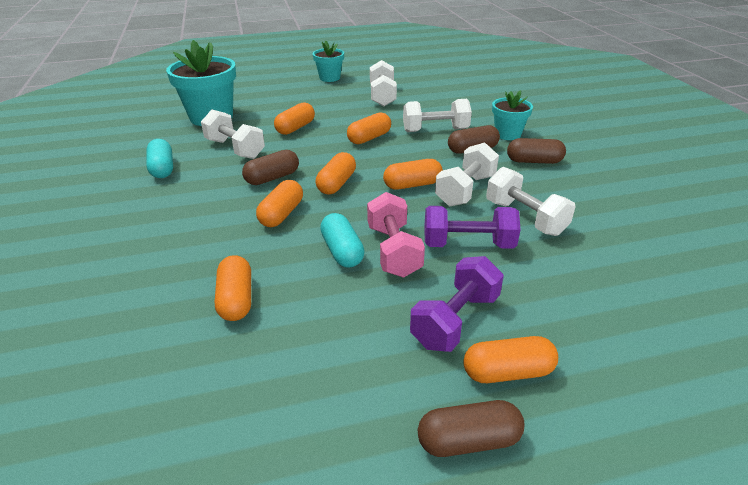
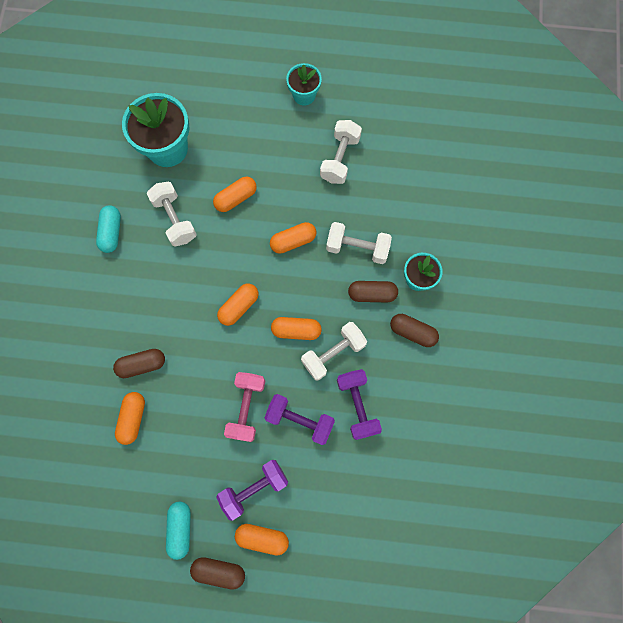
camera: 20 degrees right, 40 degrees up
(272, 178) = (193, 279): brown capsule -> brown capsule (142, 364)
(282, 214) = (185, 334): orange capsule -> none
(342, 251) = (212, 395): turquoise capsule -> turquoise capsule (180, 528)
(525, 218) = (357, 405): white dumbbell -> purple dumbbell

